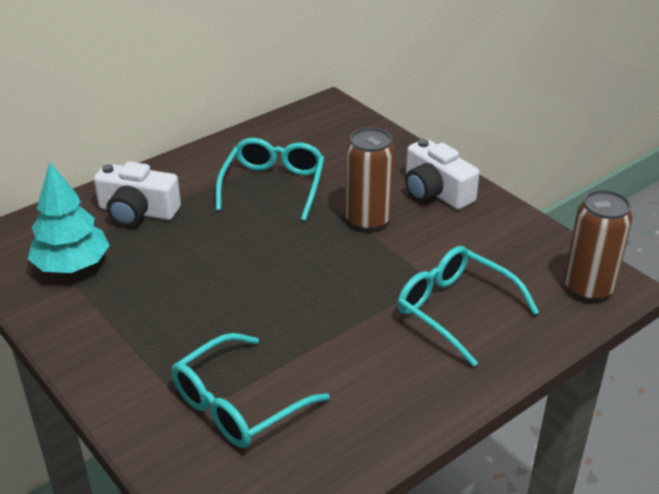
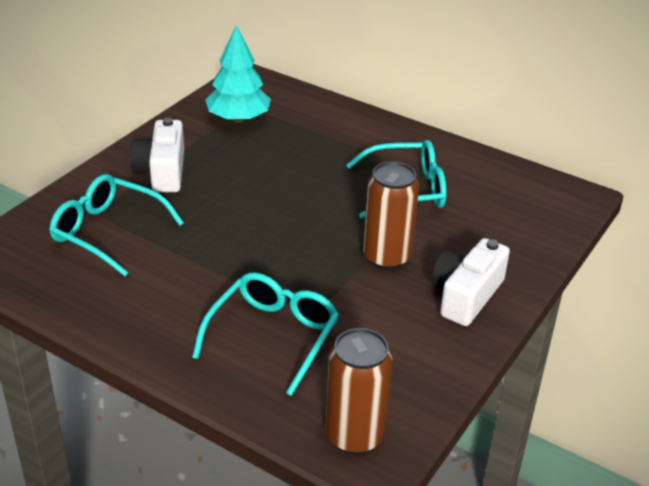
camera: 70 degrees right, 0 degrees up
(137, 211) = (323, 129): white camera -> white camera (162, 172)

